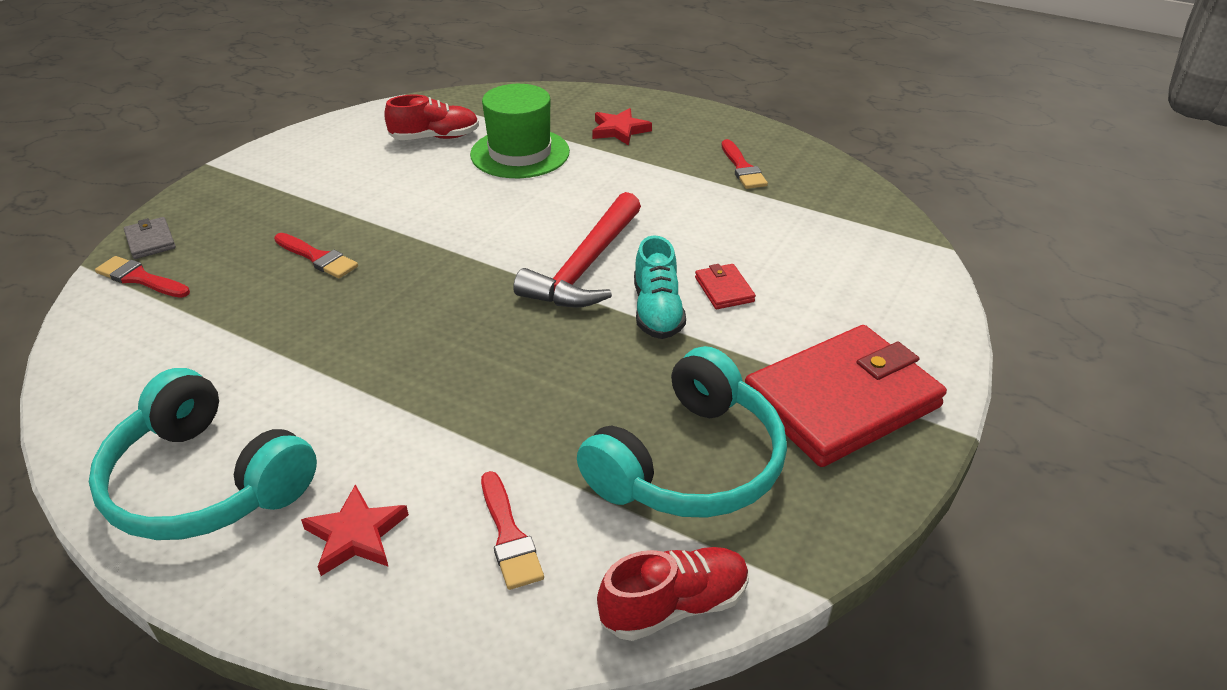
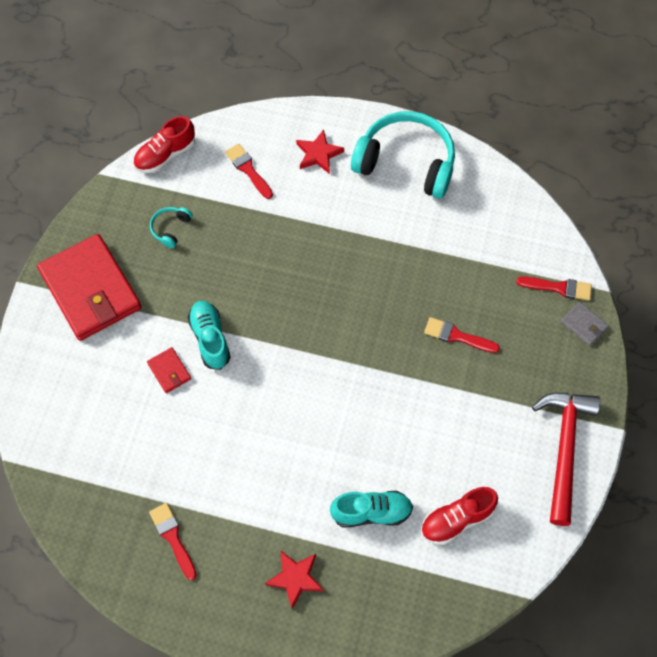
camera: 165 degrees right, 25 degrees up
(520, 153) = (371, 512): green hat -> turquoise shoe
(586, 266) = (269, 372): red hammer -> red hammer (564, 449)
(689, 462) = (171, 228): turquoise headphones -> turquoise headphones, size x0.41
(841, 400) = (91, 290): red wallet -> red wallet turned 75 degrees counterclockwise

